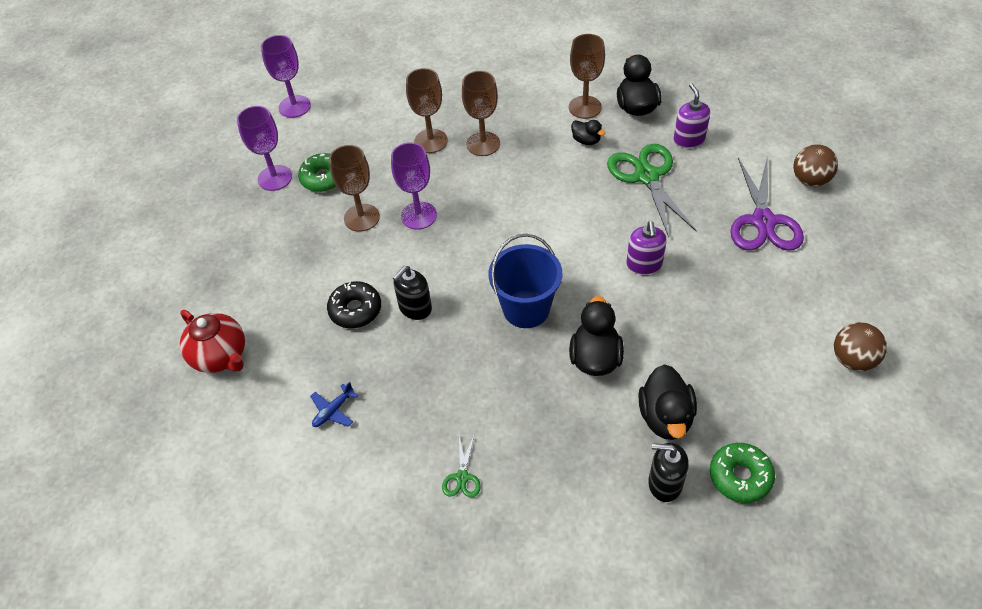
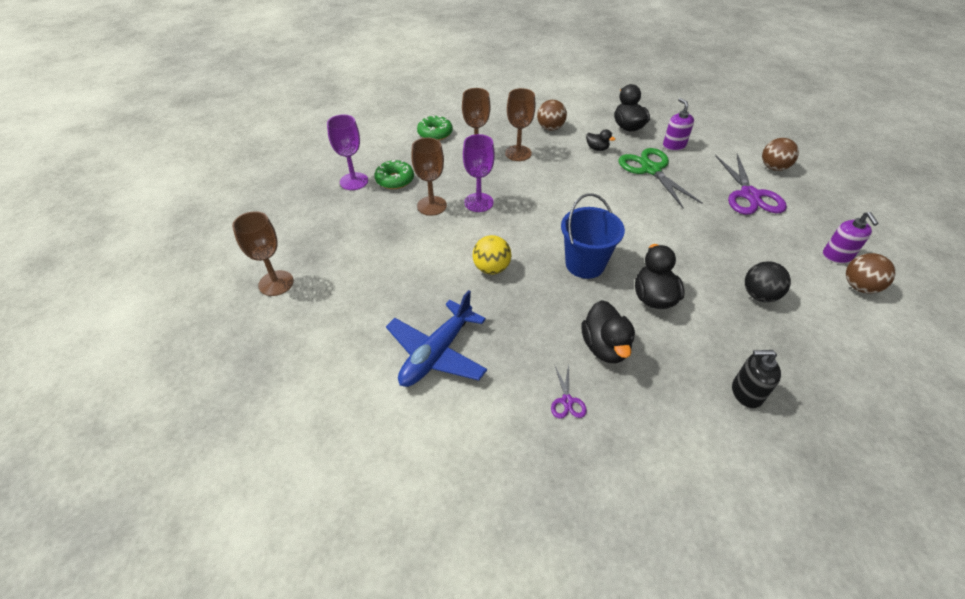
camera: 10 degrees left, 5 degrees down
(221, 356) = (326, 315): red teapot -> none
(294, 106) = (362, 134): purple goblet -> none
(333, 411) = (437, 353): blue plane -> blue plane, size x2.29
(355, 310) = (440, 272): black donut -> none
(415, 308) = (491, 268): black soap dispenser -> yellow ball
(462, 477) = (567, 401): green scissors -> purple scissors
(534, 105) = (550, 128): none -> brown ball
(585, 107) = (589, 128): brown goblet -> brown goblet (276, 283)
(644, 264) = (669, 228): purple soap dispenser -> purple soap dispenser (837, 256)
(665, 417) = (727, 339): black duck -> black duck (605, 347)
(723, 363) = (759, 295): none -> black ball
(740, 476) = (807, 382): green donut -> green donut (435, 133)

